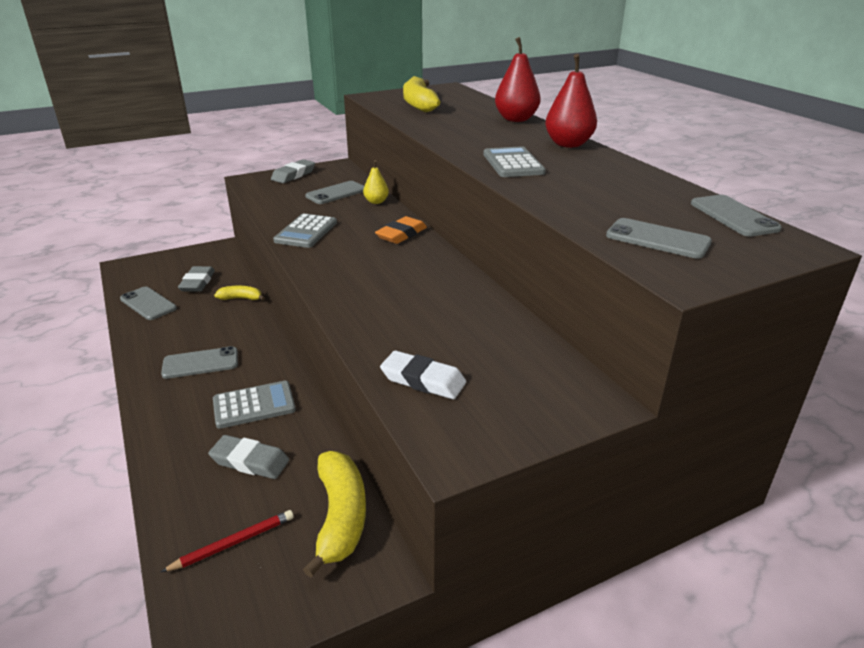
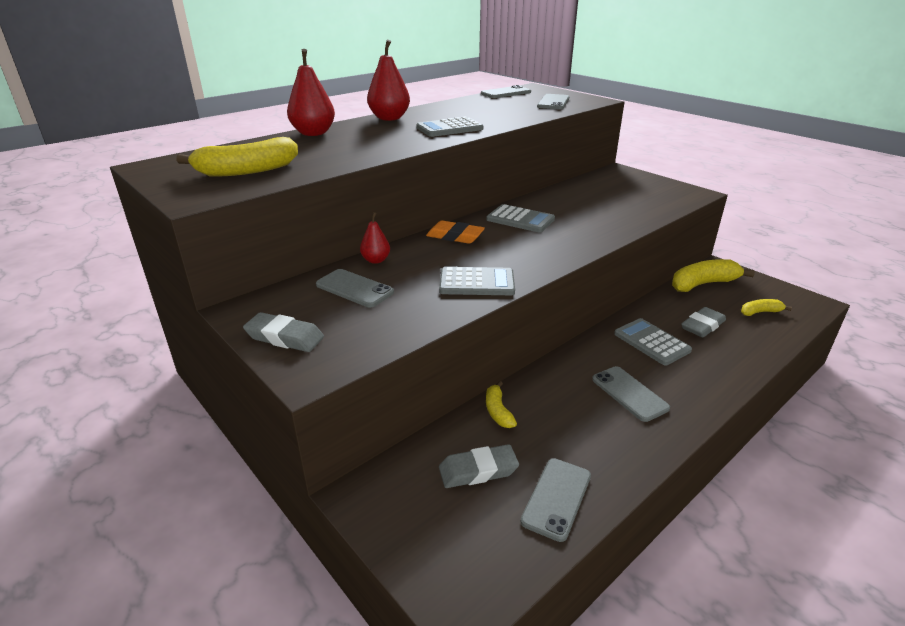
camera: 105 degrees left, 0 degrees up
(233, 543) = (760, 312): red pencil -> yellow banana
(250, 461) = (702, 326): grey eraser -> grey eraser turned 45 degrees clockwise
(376, 202) = (376, 260): yellow pear -> red pear
(423, 272) = (520, 219): none -> grey calculator
(423, 380) = (650, 204): white eraser -> none

